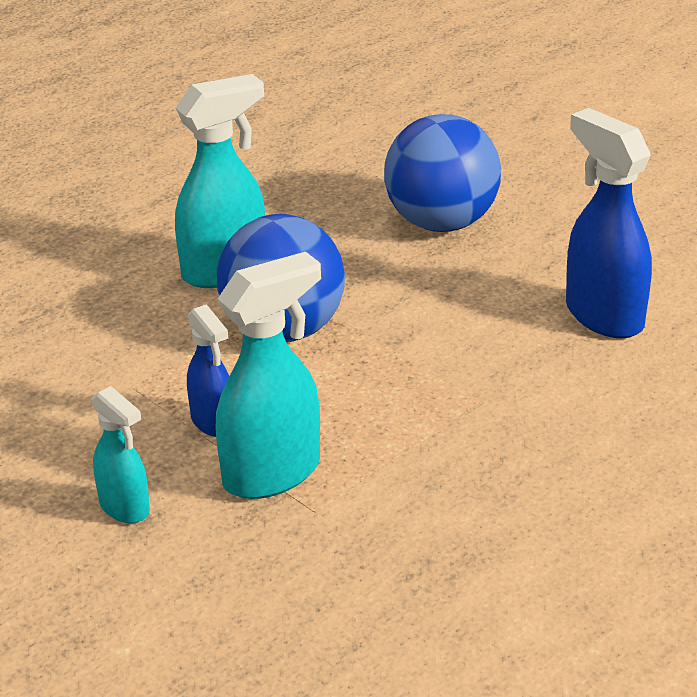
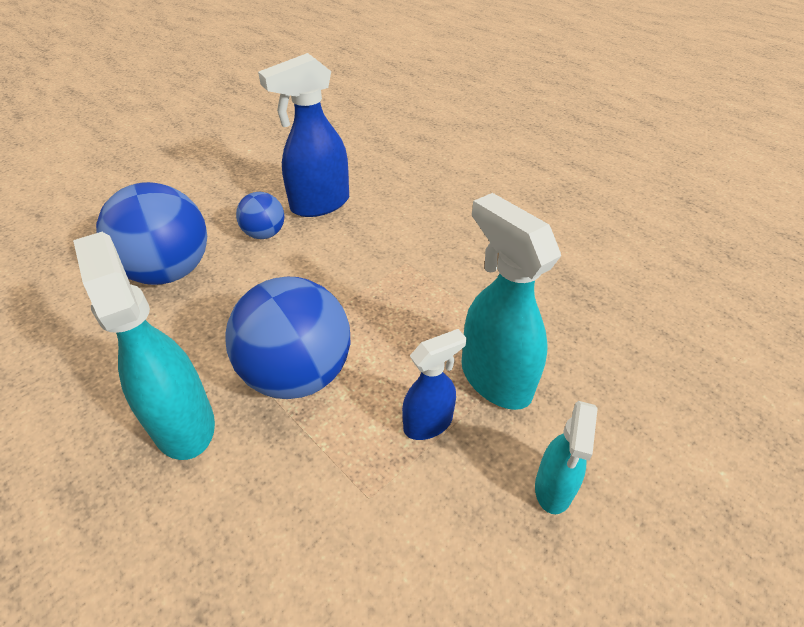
camera: 90 degrees left, 10 degrees up
(125, 508) = (553, 488): turquoise spray bottle -> turquoise spray bottle turned 150 degrees clockwise
(525, 278) = (264, 234): none -> blue ball

